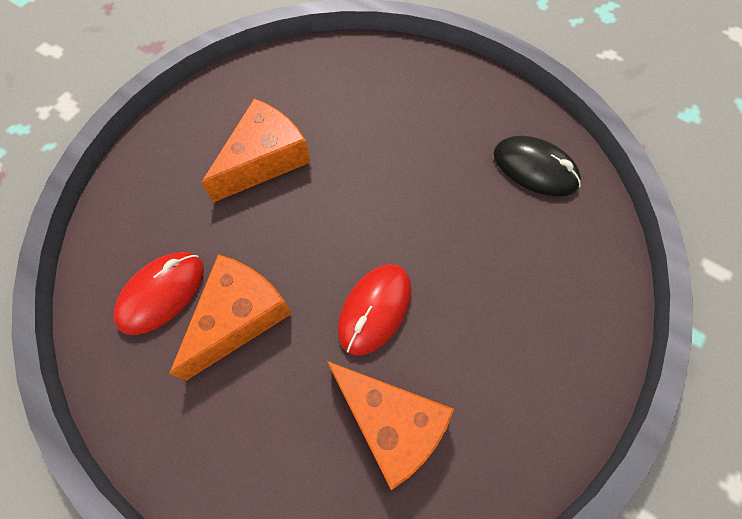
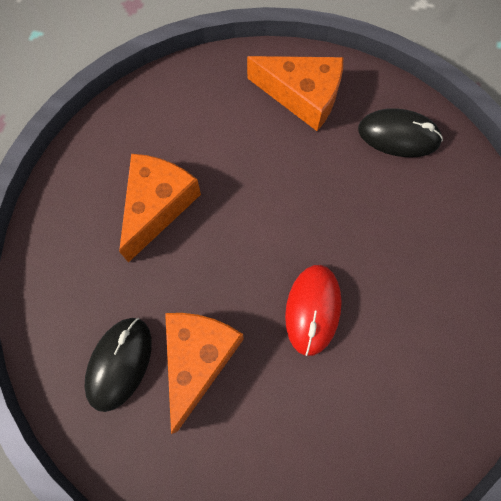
camera: 20 degrees left, 5 degrees up
(161, 293) = (119, 363): red mouse -> black mouse
(390, 423) = (364, 401): orange cheese -> orange cheese (302, 96)

